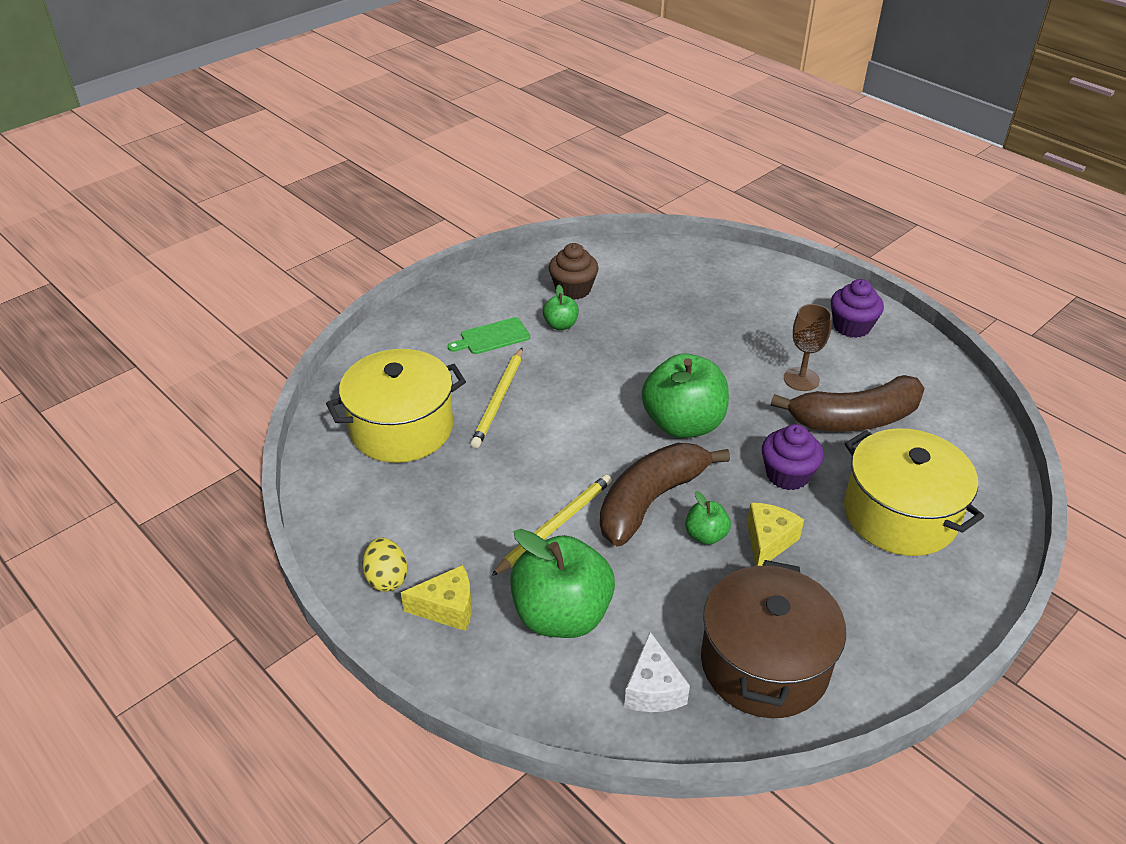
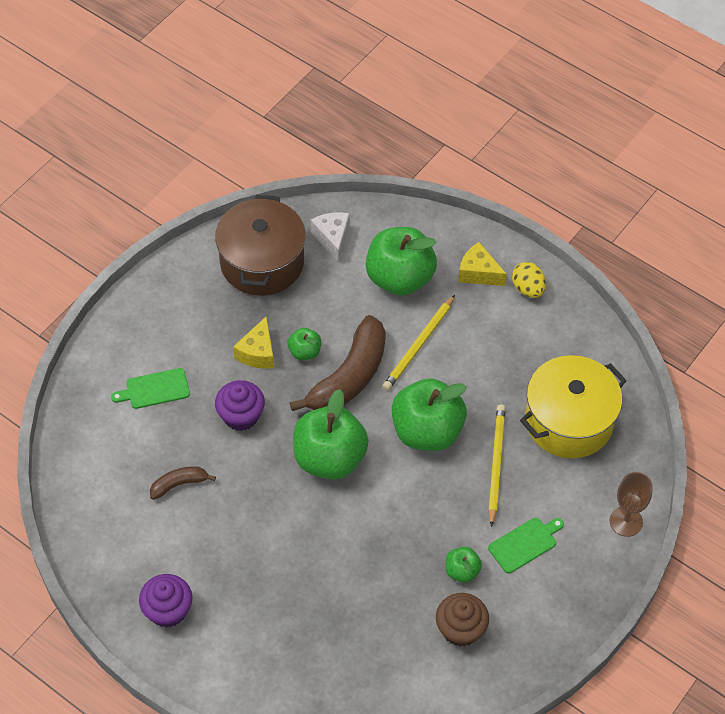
camera: 170 degrees right, 15 degrees up
(447, 608) = (478, 273): yellow cheese -> yellow cheese turned 45 degrees clockwise
(567, 436) = (427, 431): none -> green apple
(801, 379) = (223, 527): brown goblet -> brown goblet (626, 521)
(854, 419) = (179, 484): brown banana -> brown banana, size x0.48
(899, 515) = (155, 389): yellow pot -> green cutting board

